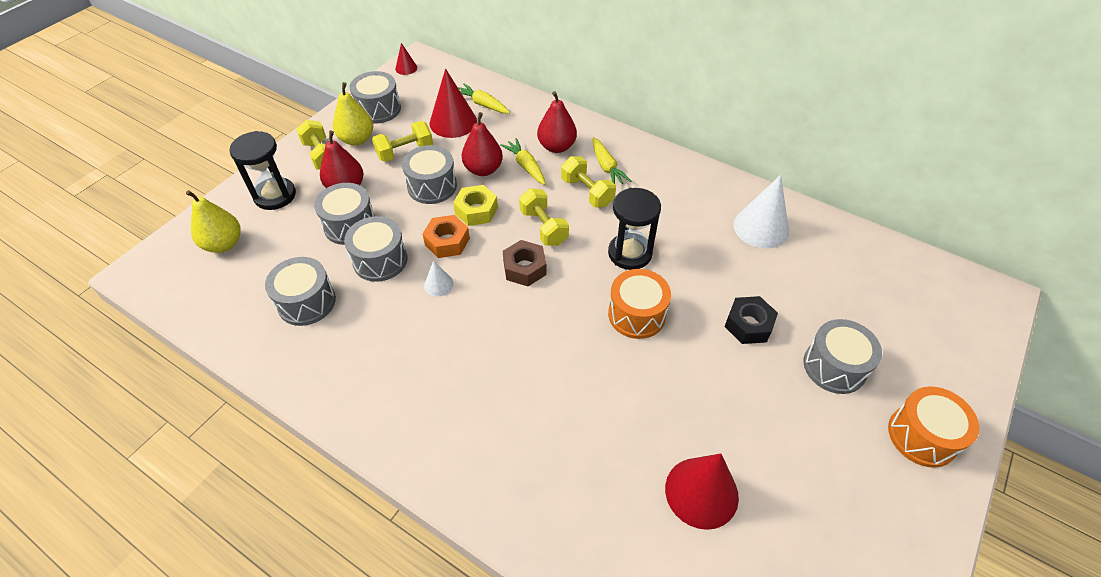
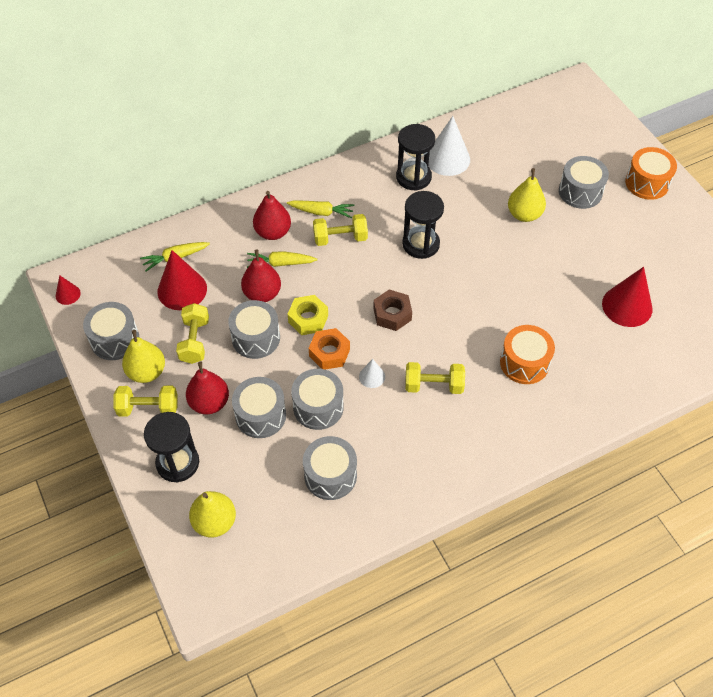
camera: 60 degrees left, 5 degrees up
(543, 227) = (358, 283): yellow dumbbell -> yellow dumbbell (433, 385)
(636, 314) = (478, 269): orange drum -> orange drum (524, 363)
(710, 212) = (413, 177): none -> black hourglass
(748, 325) = (524, 214): black nut -> yellow pear

